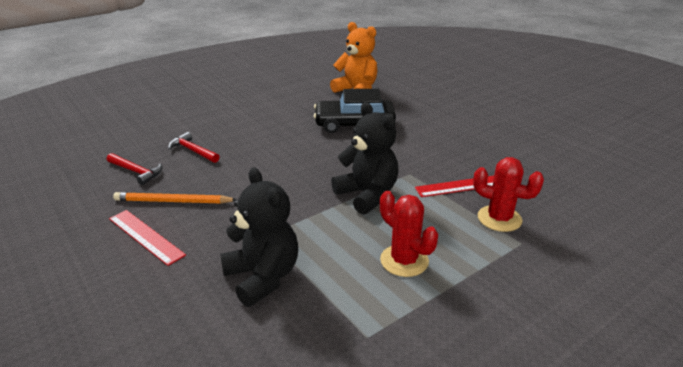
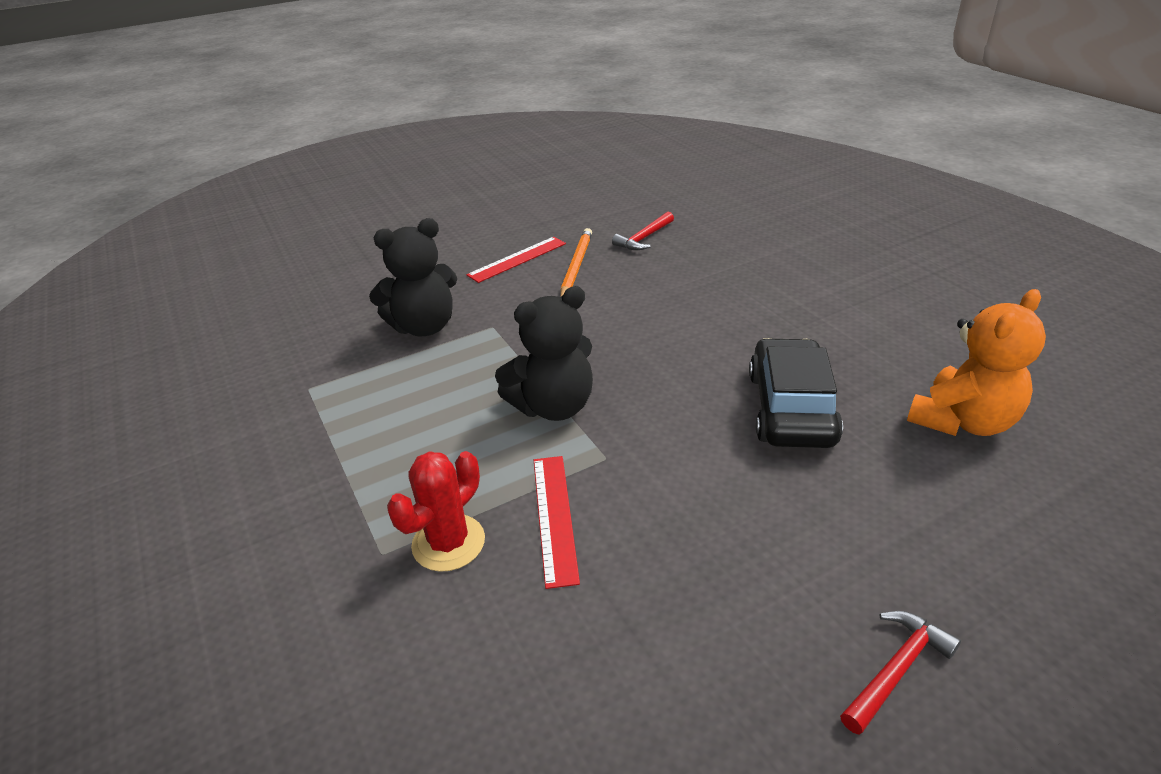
camera: 100 degrees right, 5 degrees up
(193, 151) = (693, 266): red hammer -> red hammer (896, 670)
(404, 261) = (401, 425): red cactus -> none

